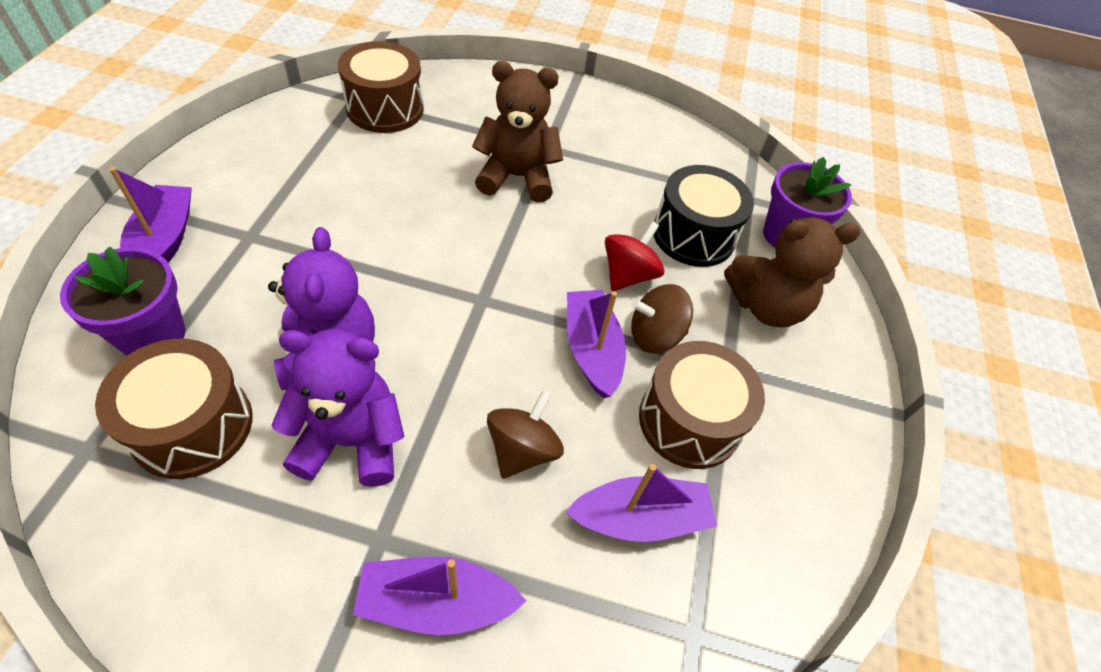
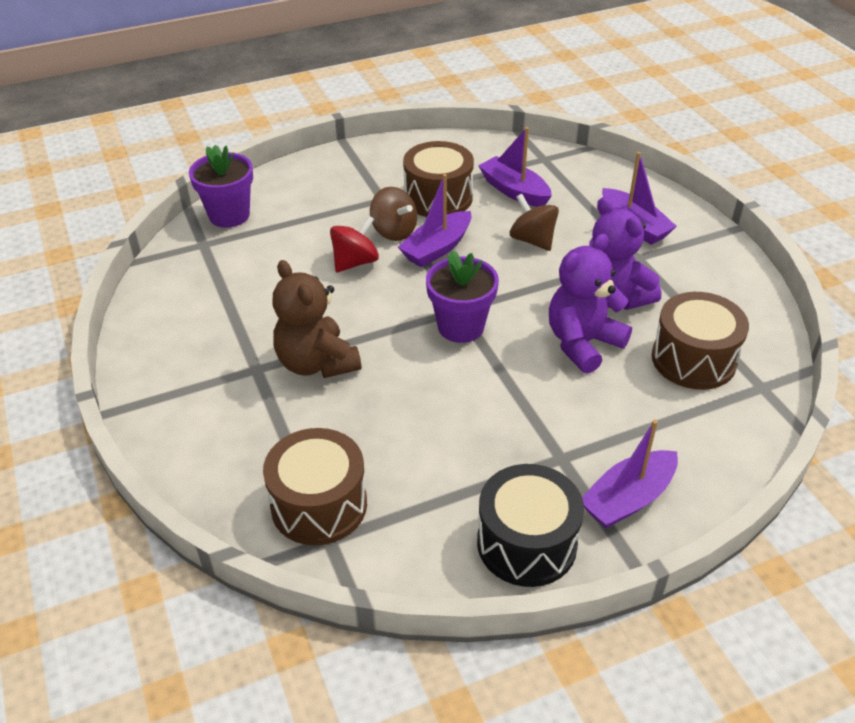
camera: 120 degrees left, 10 degrees down
(153, 335) = (684, 428): purple flower pot -> purple flower pot (461, 327)
(522, 449) = (532, 240): brown spinning top -> brown spinning top turned 60 degrees clockwise
(628, 275) = (355, 262): red spinning top -> red spinning top turned 135 degrees clockwise
(693, 235) = (278, 252): black drum -> black drum (526, 543)
(766, 306) = (313, 202): brown teddy bear -> none

